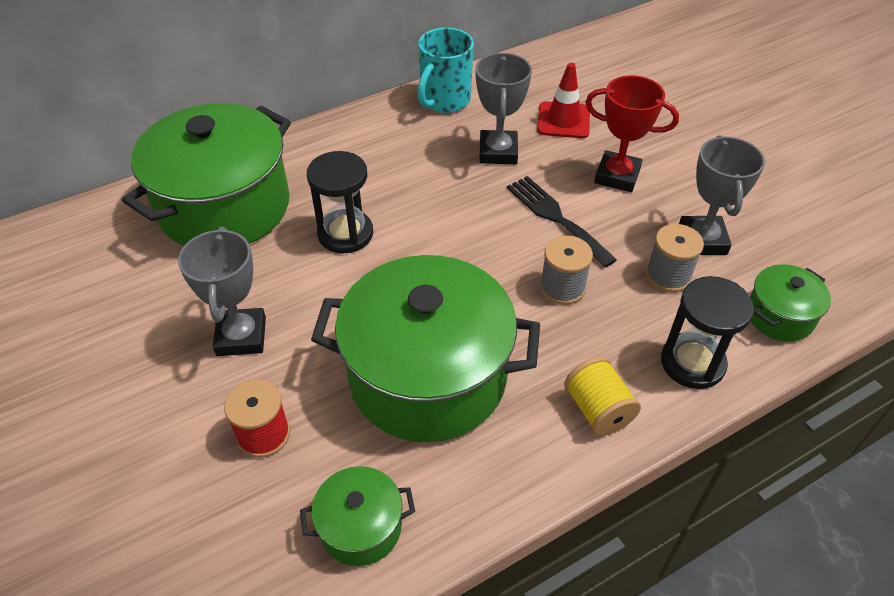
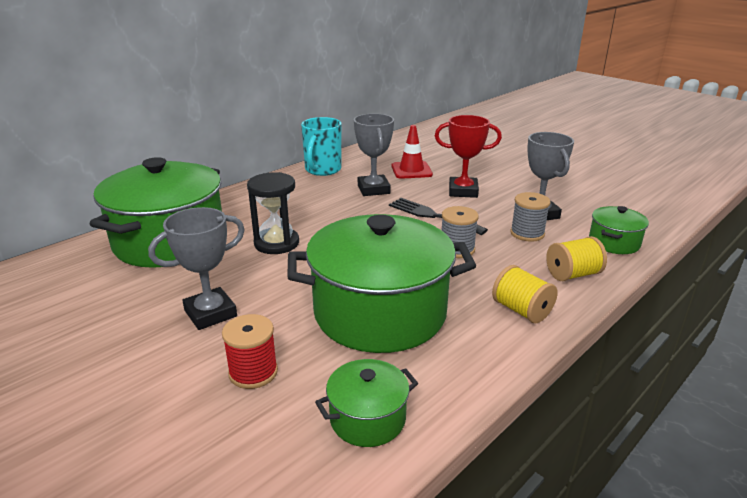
camera: 15 degrees left, 20 degrees down
(241, 336) = (210, 313): grey trophy -> grey trophy turned 75 degrees clockwise
(692, 363) = (572, 274): black hourglass -> yellow spool

